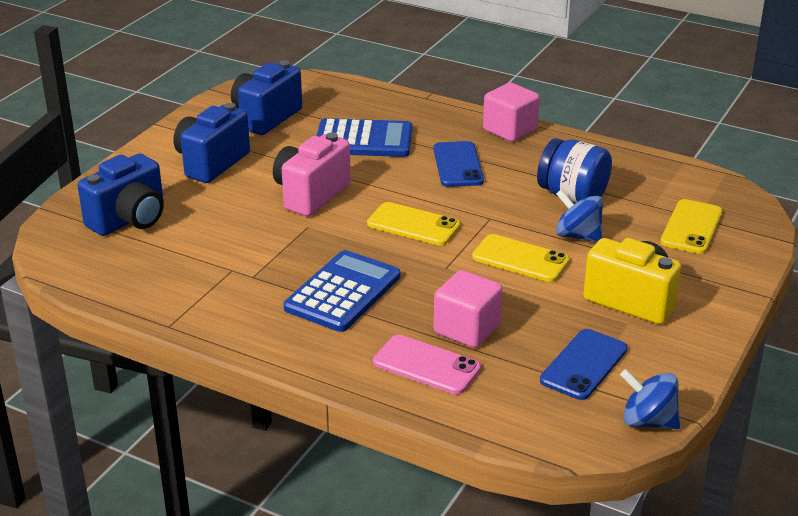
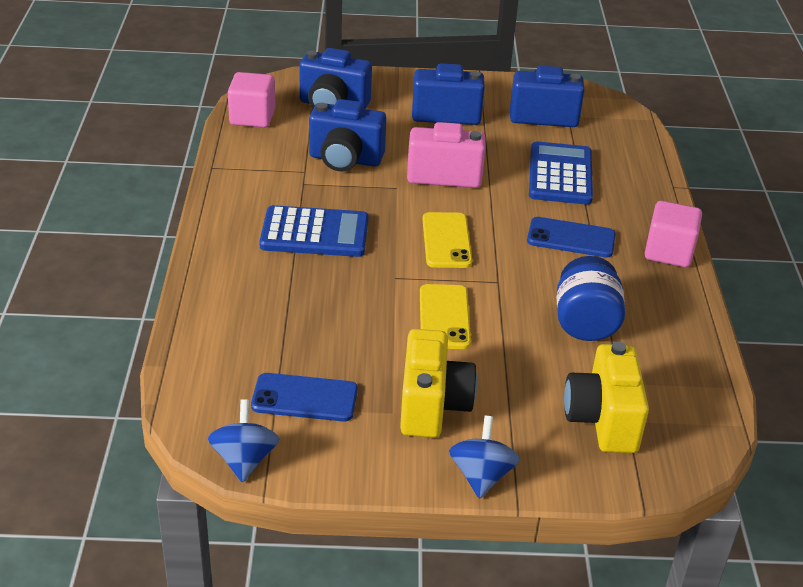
camera: 60 degrees right, 5 degrees up
(235, 241) = (345, 160): none -> blue camera
(364, 140) = (560, 174): blue calculator -> blue calculator turned 150 degrees counterclockwise
(426, 365) = (243, 306): pink phone -> none
(457, 165) = (571, 238): blue phone -> blue phone turned 45 degrees clockwise
(467, 329) = (310, 314): pink cube -> pink cube (252, 117)
(578, 236) = (515, 344): blue spinning top -> blue spinning top (481, 476)
(691, 227) = (602, 420): yellow phone -> yellow camera

